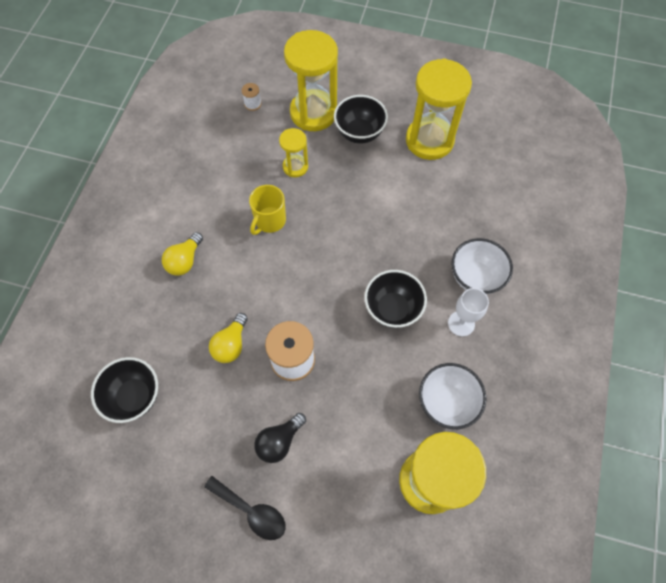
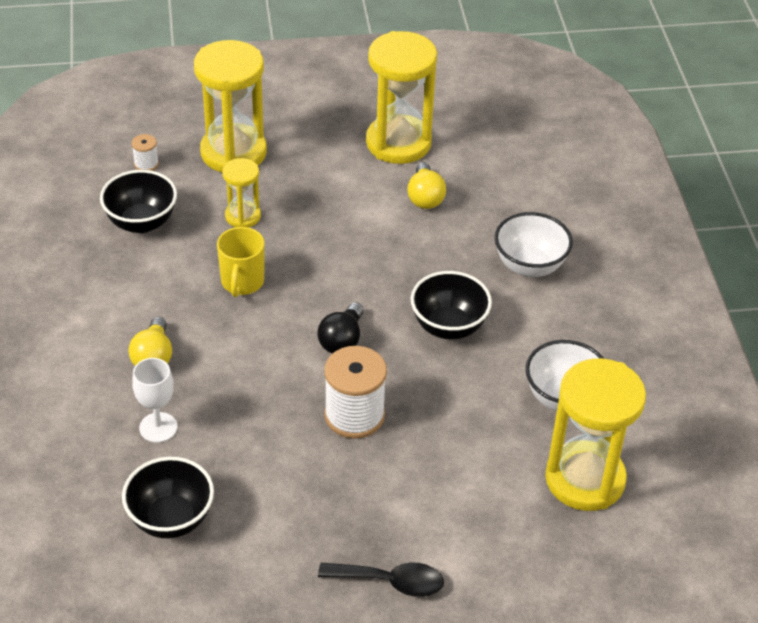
camera: 25 degrees left, 20 degrees down
(231, 344) = (266, 425): yellow light bulb -> yellow light bulb (425, 197)
(279, 441) = (385, 502): black light bulb -> black light bulb (342, 340)
(359, 133) = (306, 158): black bowl -> black bowl (141, 222)
(461, 323) = (538, 316): white goblet -> white goblet (158, 427)

